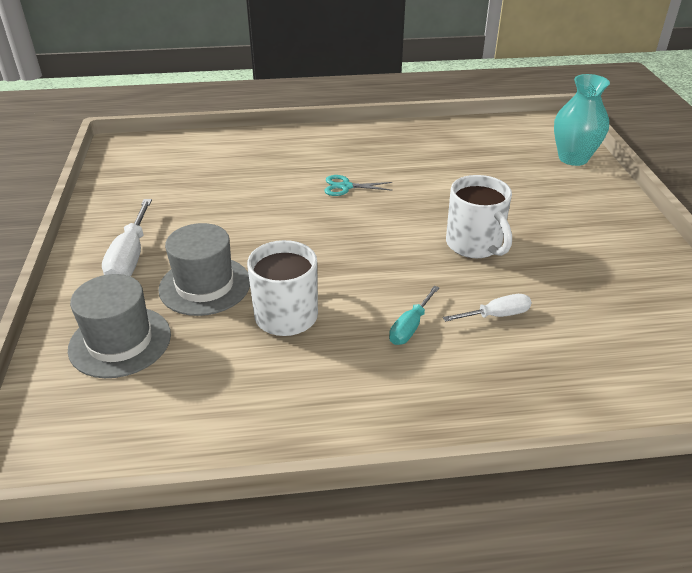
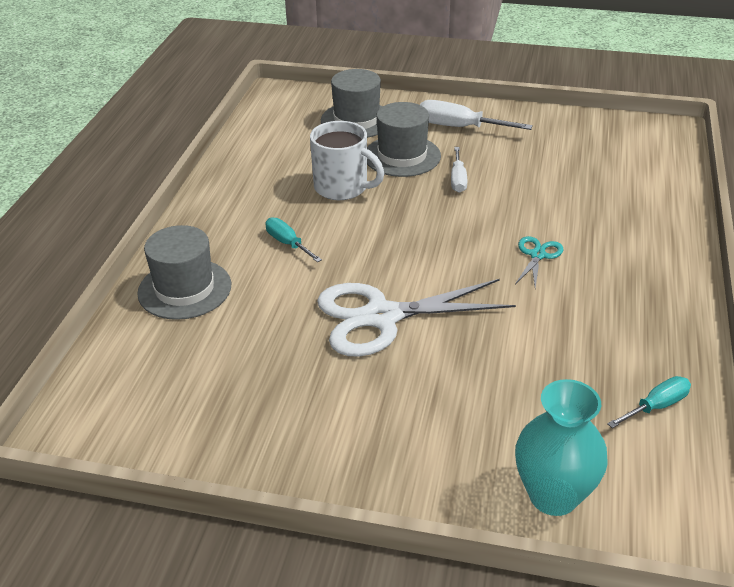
camera: 110 degrees right, 0 degrees up
(473, 135) = (656, 406): none -> turquoise screwdriver
(474, 245) = (382, 317): white mug -> white scissors
(496, 315) = (269, 295): white screwdriver -> white screwdriver (458, 179)
(532, 380) = (184, 289): none -> grey hat

